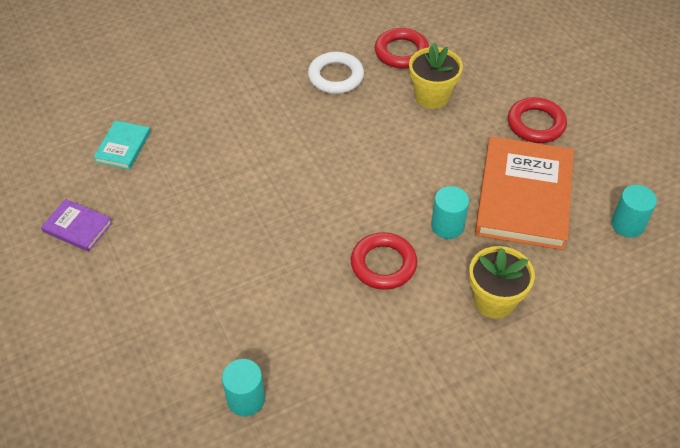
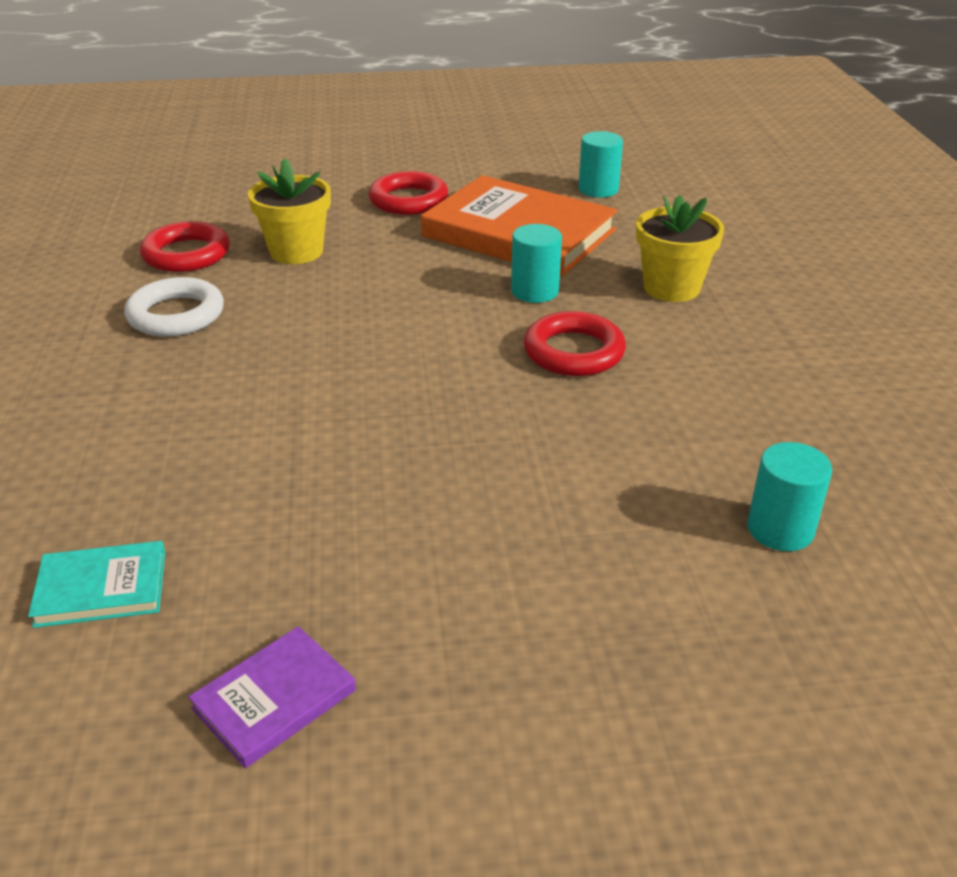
camera: 70 degrees left, 15 degrees down
(123, 147) = (101, 588): turquoise book -> turquoise book turned 45 degrees counterclockwise

